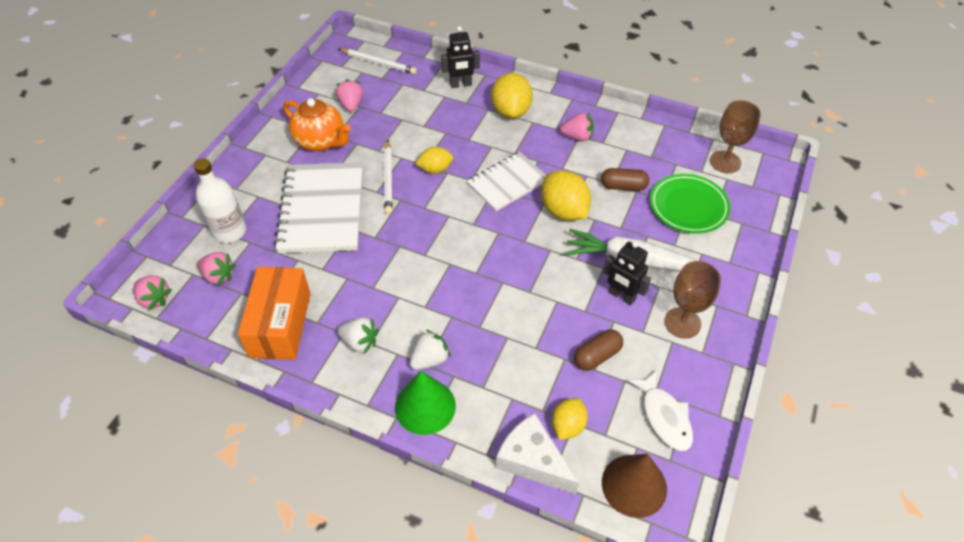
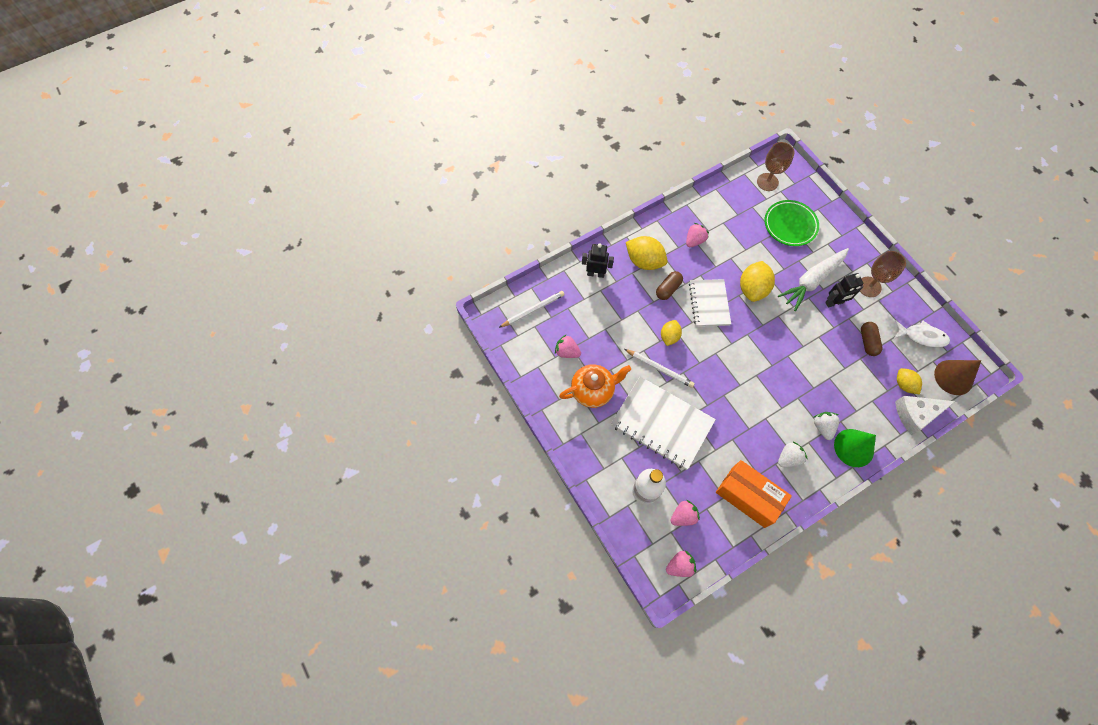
camera: 55 degrees left, 15 degrees up
(461, 85) = (595, 273): black robot -> black robot turned 105 degrees counterclockwise
(563, 211) = (752, 289): yellow lemon -> yellow lemon turned 75 degrees counterclockwise
(623, 186) = (753, 245): brown capsule -> brown capsule (668, 289)

